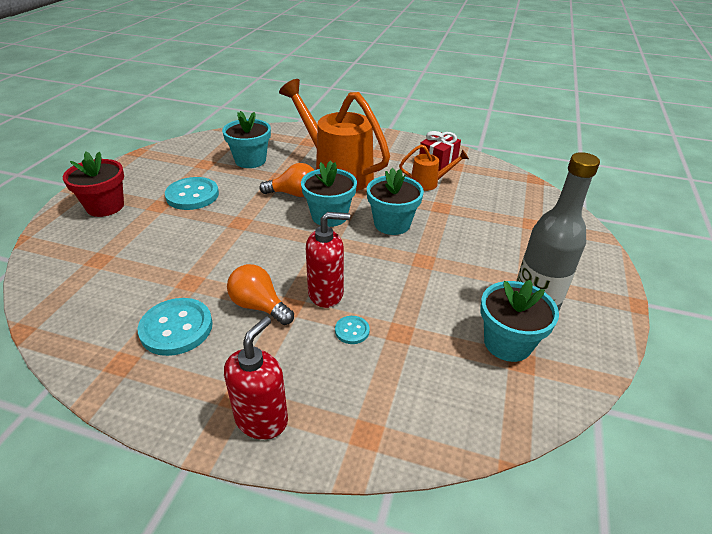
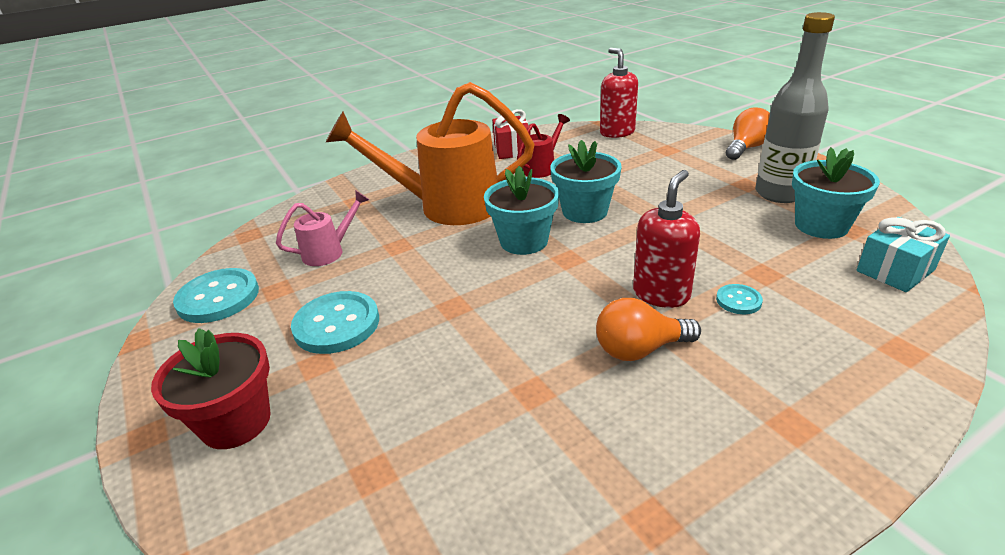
camera: 45 degrees left, 5 degrees down
(176, 328) = (621, 437): turquoise button -> turquoise button (218, 298)
(250, 160) = (329, 252): turquoise flower pot -> pink watering can
(262, 419) = (844, 417): red soap dispenser -> red soap dispenser (617, 132)
(294, 194) = (449, 248): orange light bulb -> orange light bulb (746, 148)
(428, 183) = (542, 168): orange watering can -> red watering can
(481, 405) = (895, 270): none -> turquoise gift

